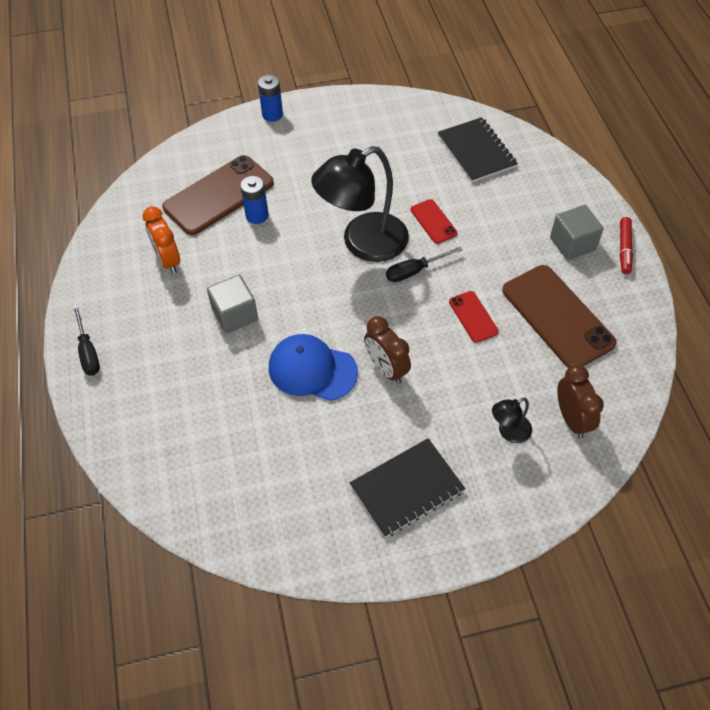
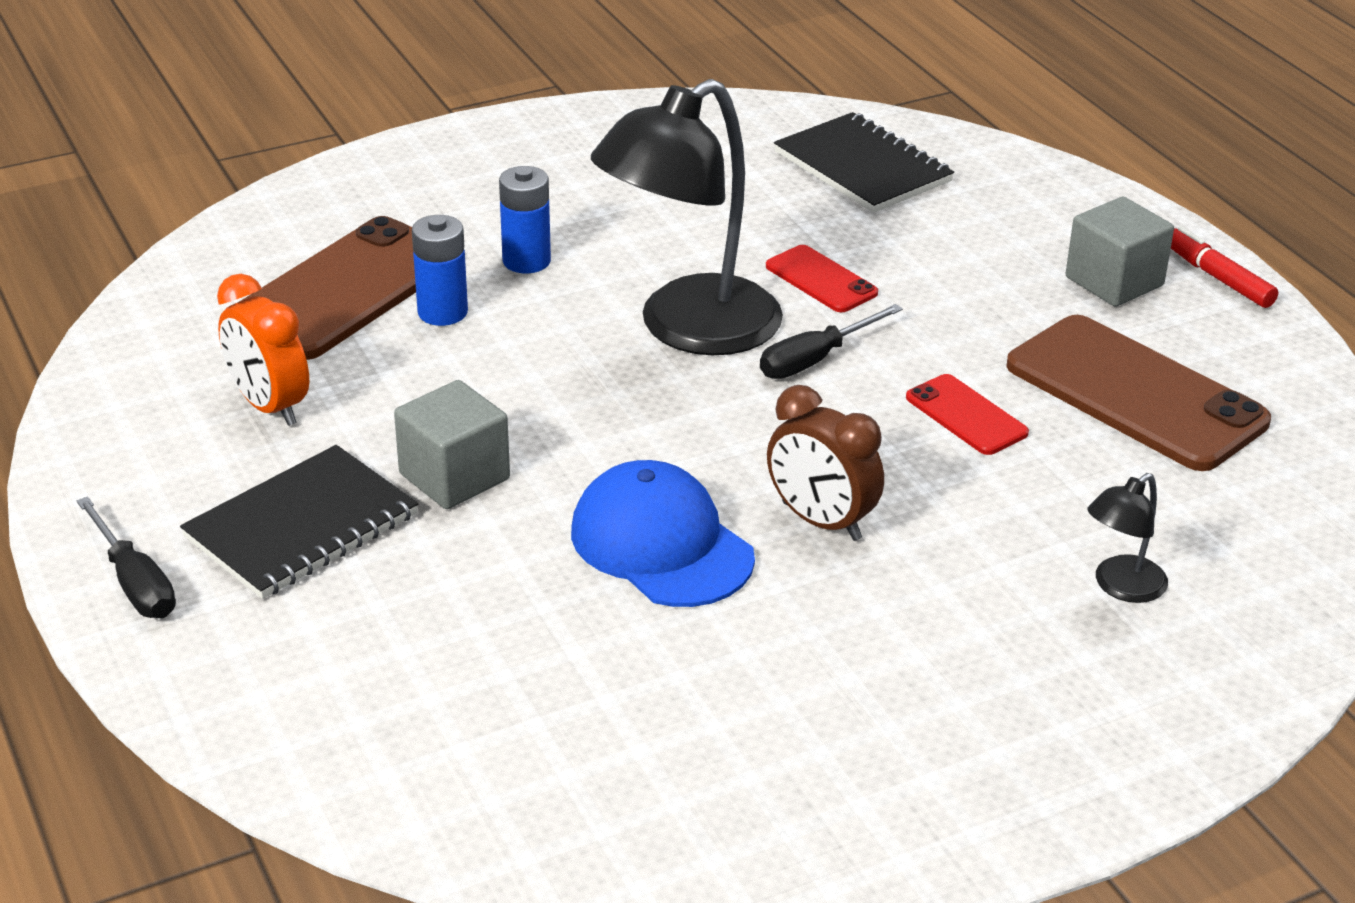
camera: 15 degrees left, 20 degrees down
(272, 114) = (416, 154): blue battery -> blue battery (526, 261)
(312, 370) = (661, 544): blue cap -> blue cap turned 45 degrees clockwise
(407, 488) = (948, 711): black notebook -> black notebook (301, 526)
(572, 419) = (1238, 548): brown clock -> none
(624, 249) = (1217, 277): red marker -> red marker turned 150 degrees clockwise

